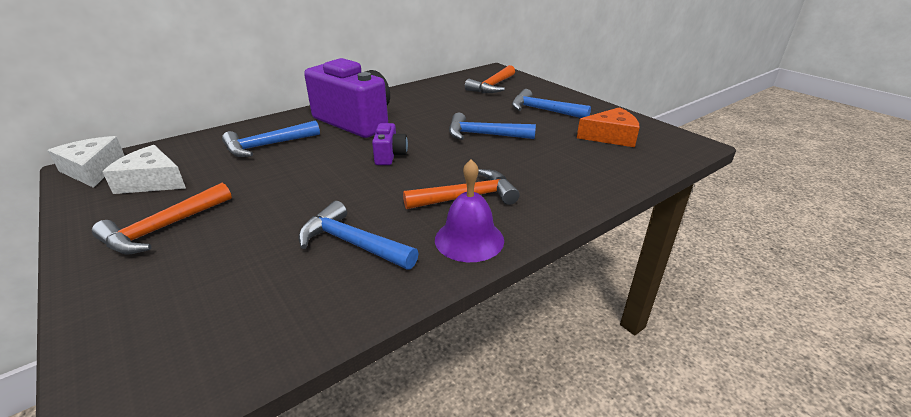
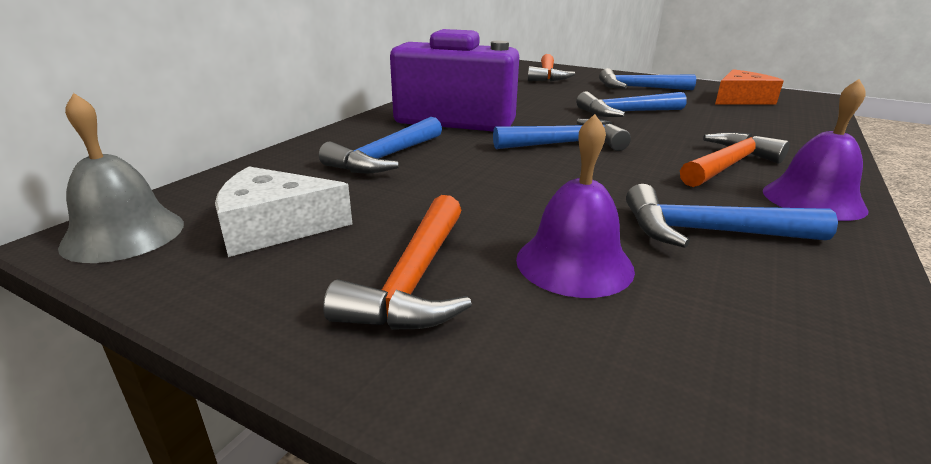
camera: 25 degrees left, 5 degrees down
(93, 170) = (123, 234): white cheese -> grey bell
(246, 241) = (574, 263): none -> purple bell
(390, 156) = (566, 144): purple camera -> blue hammer

